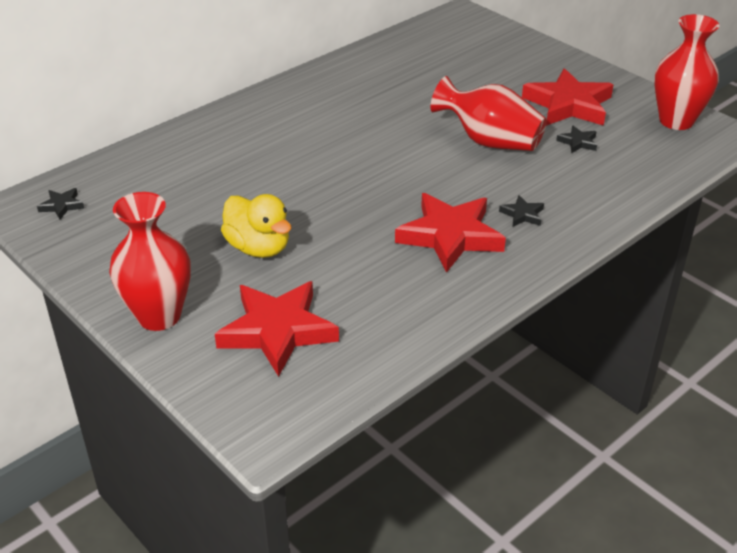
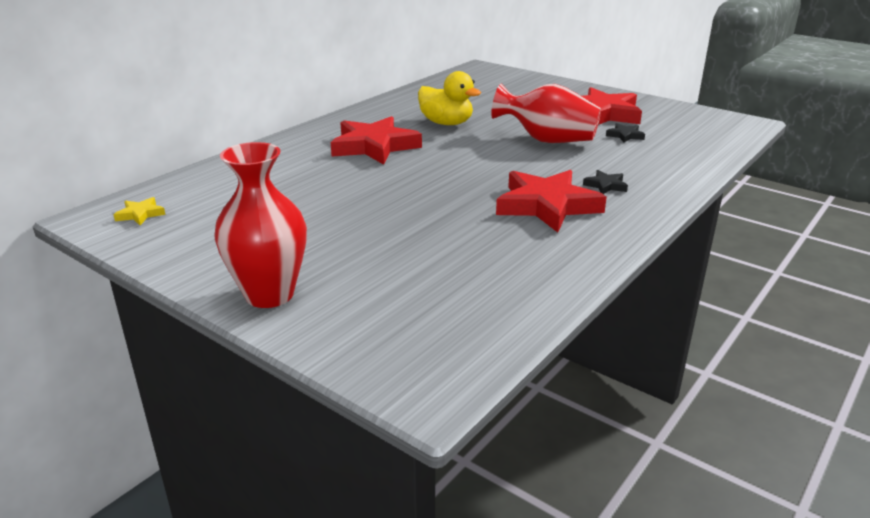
camera: 10 degrees left, 10 degrees down
(62, 206) = (140, 214): black star -> yellow star
(258, 248) = (360, 230): yellow duck -> yellow duck (446, 123)
(277, 331) = (405, 295): red star -> red star (374, 146)
(676, 121) = (699, 117): red vase -> none

